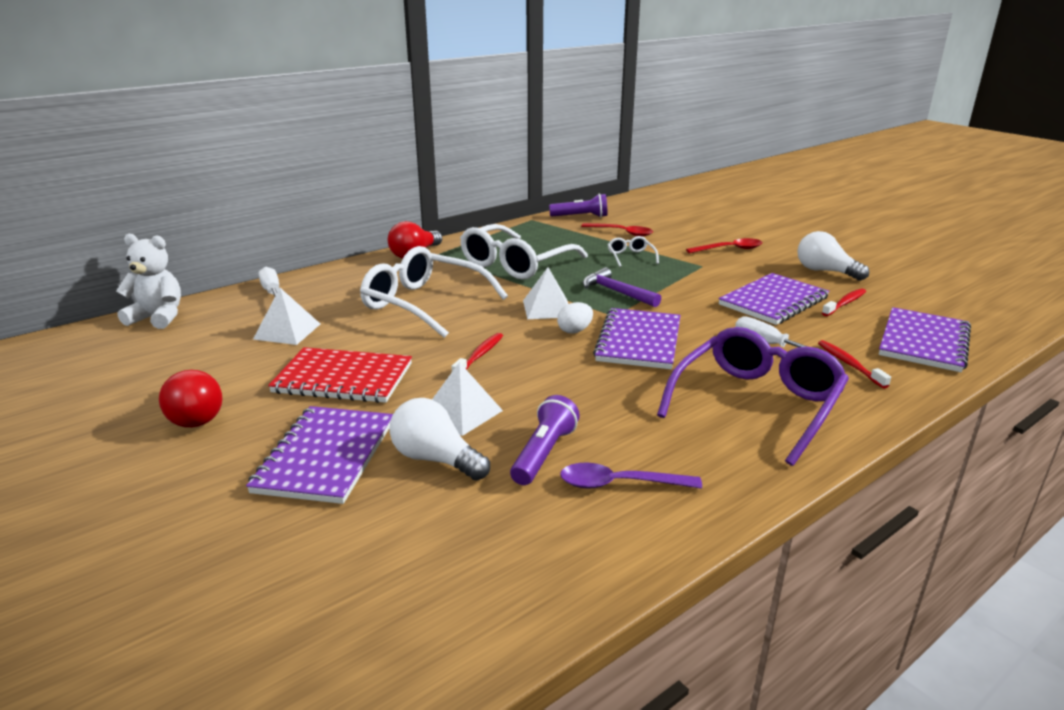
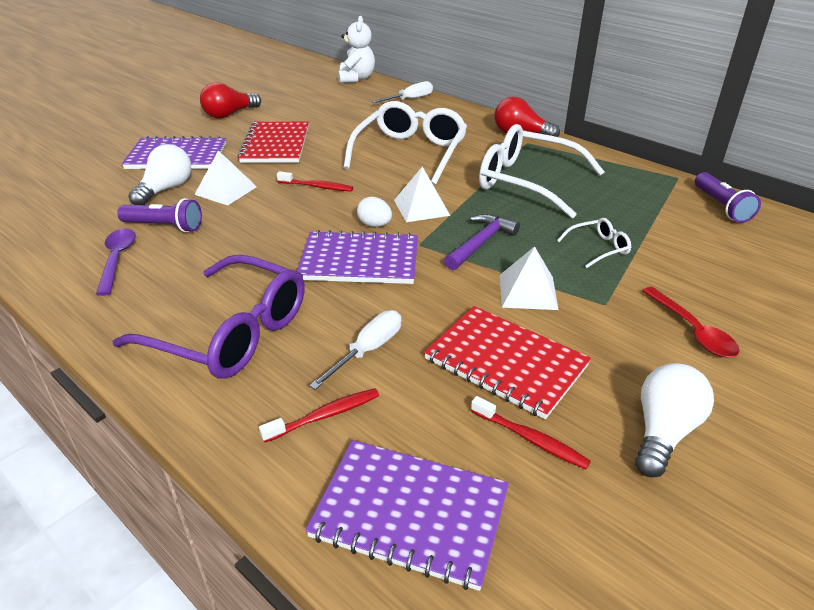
camera: 80 degrees right, 10 degrees up
(287, 331) = (345, 116): white pyramid -> white pyramid (528, 292)
(621, 233) = (684, 238): red spoon -> none
(773, 301) = (505, 362): purple notebook -> red notebook

